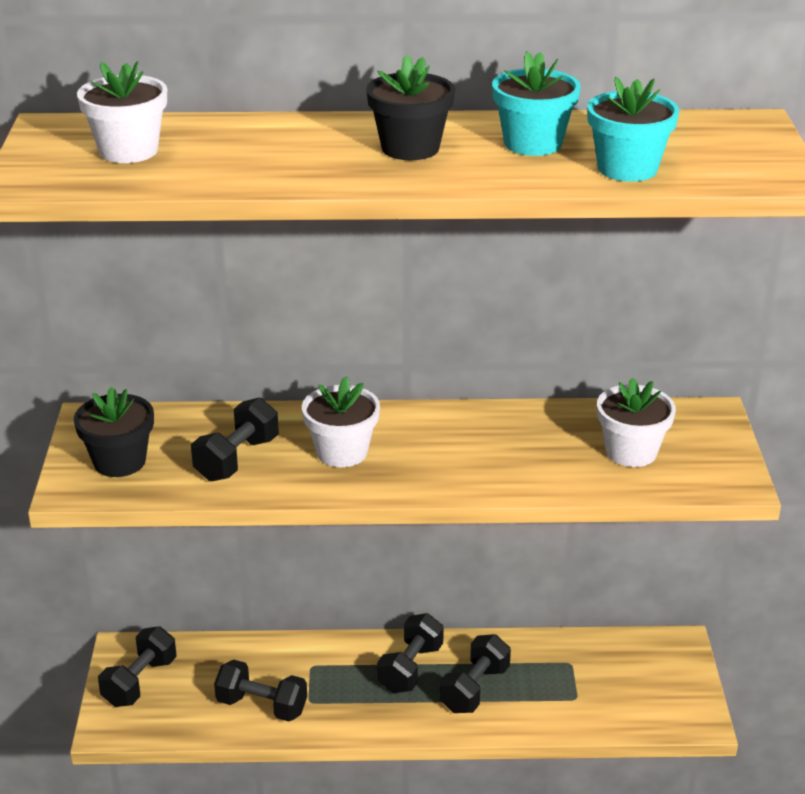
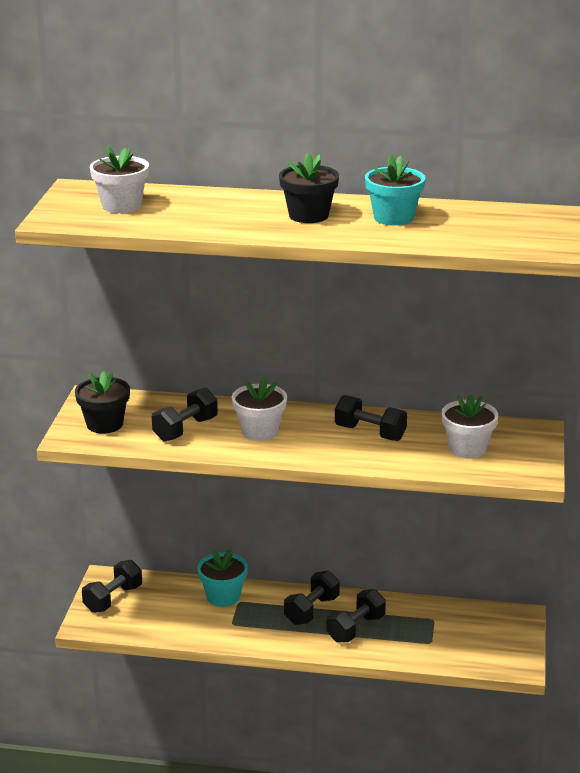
camera: 10 degrees right, 5 degrees down
(262, 706) = (197, 623): black dumbbell -> black dumbbell (370, 433)
(627, 168) = (450, 237): turquoise flower pot -> turquoise flower pot (223, 596)

